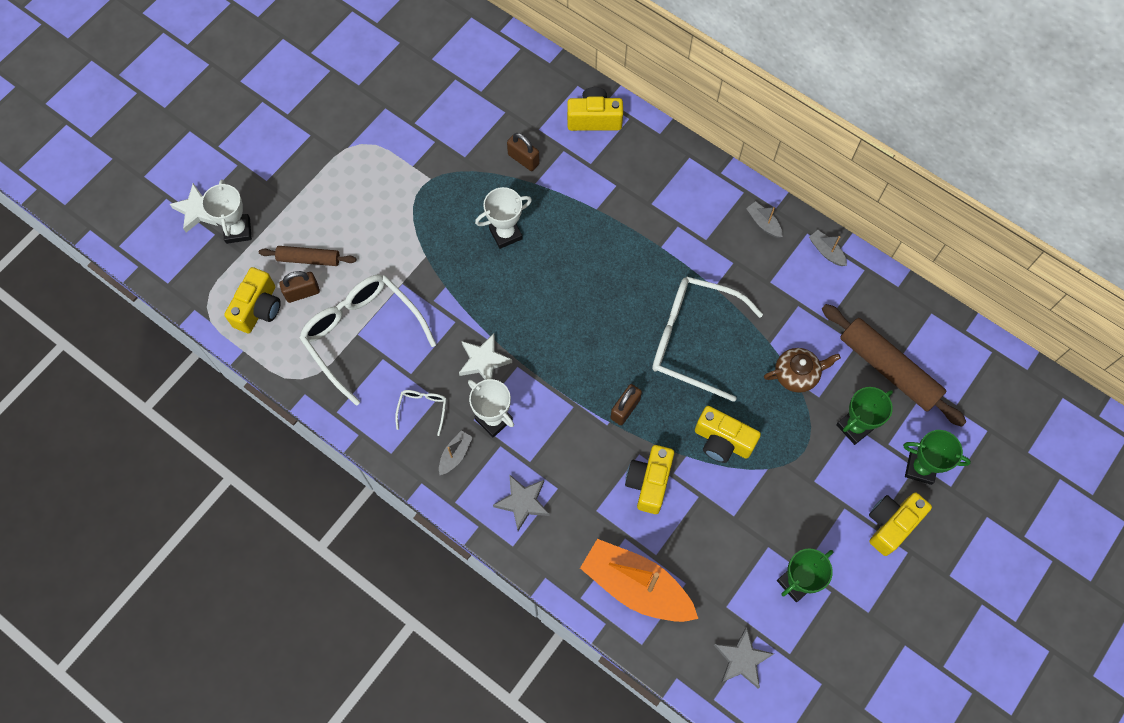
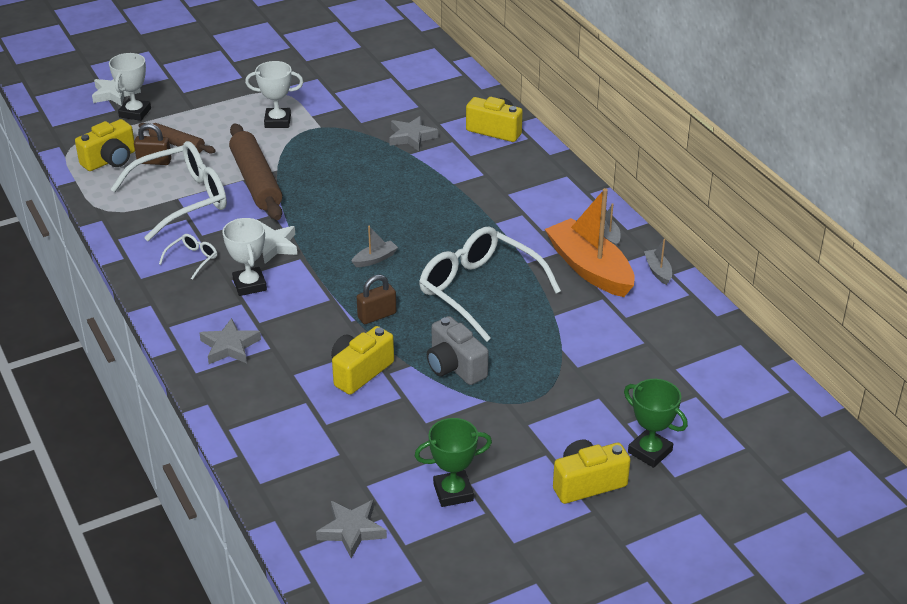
camera: 25 degrees right, 30 degrees down
(363, 335) = (182, 200): white glasses -> white glasses turned 75 degrees clockwise
(455, 455) = (196, 296): grey boat -> grey boat (375, 259)
(505, 234) = (358, 176): white trophy -> white trophy (277, 121)
(523, 159) = (411, 137): brown padlock -> grey star
(636, 586) = (289, 439): orange boat -> orange boat (590, 269)
(722, 441) = (455, 366): yellow camera -> grey camera
(797, 374) = (566, 344): brown teapot -> none
(854, 427) = (599, 399): green trophy -> none
(889, 368) = (666, 369): brown rolling pin -> brown rolling pin (256, 181)

